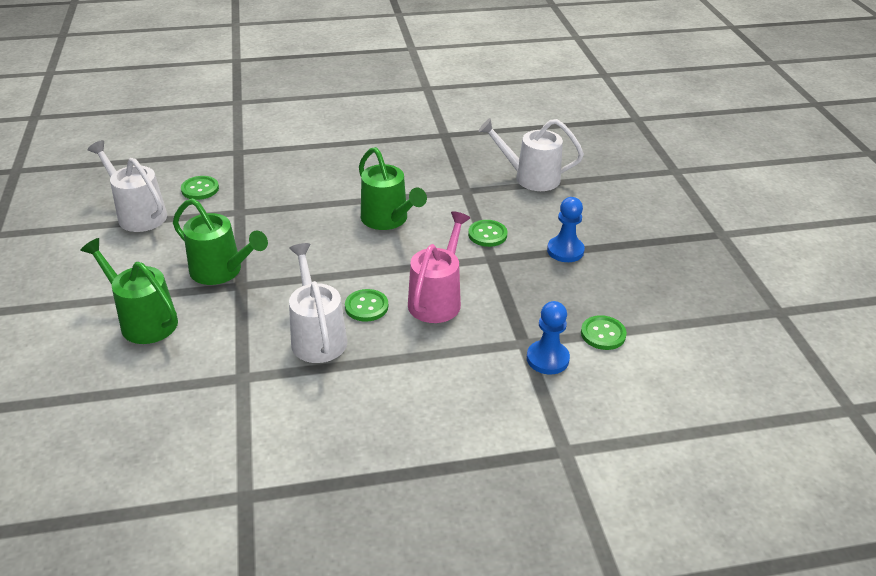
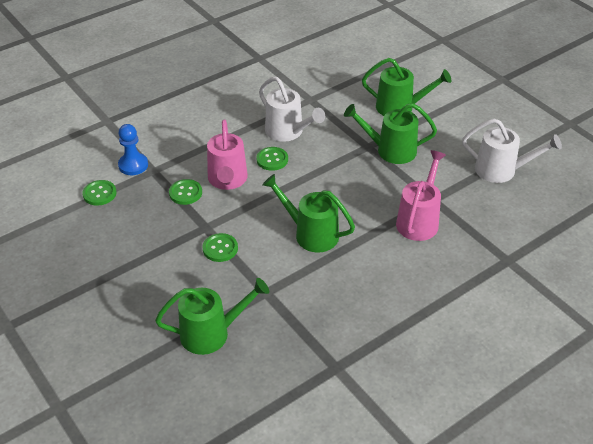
camera: 155 degrees right, 5 degrees up
(200, 189) = (487, 208): green button -> green button (185, 193)
(274, 199) = (419, 220): none -> pink watering can
(530, 178) = (212, 333): white watering can -> green watering can
(565, 251) = (148, 255): blue pawn -> none

